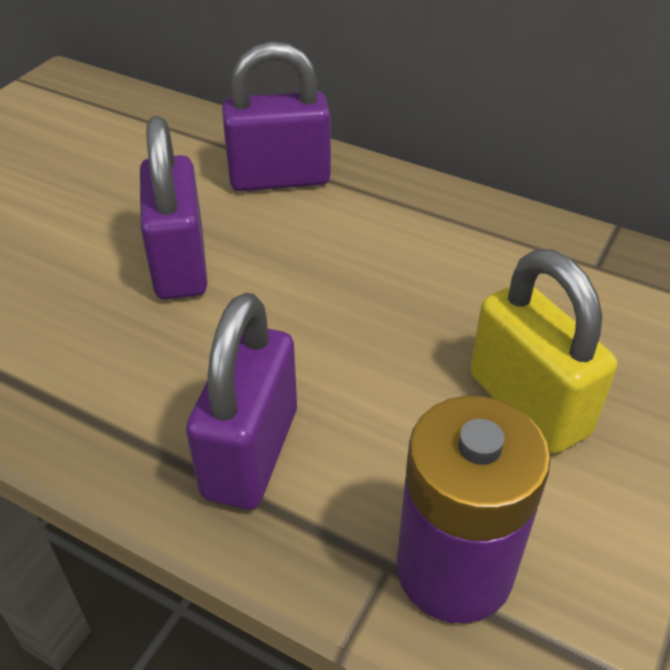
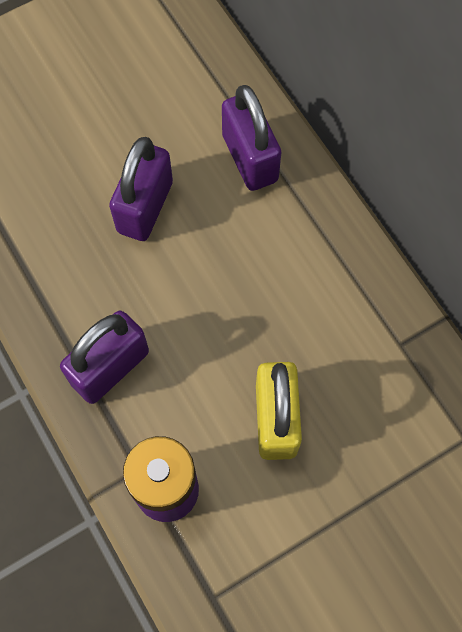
camera: 30 degrees right, 25 degrees up
(279, 178) = (249, 158): purple padlock -> purple padlock turned 45 degrees clockwise

